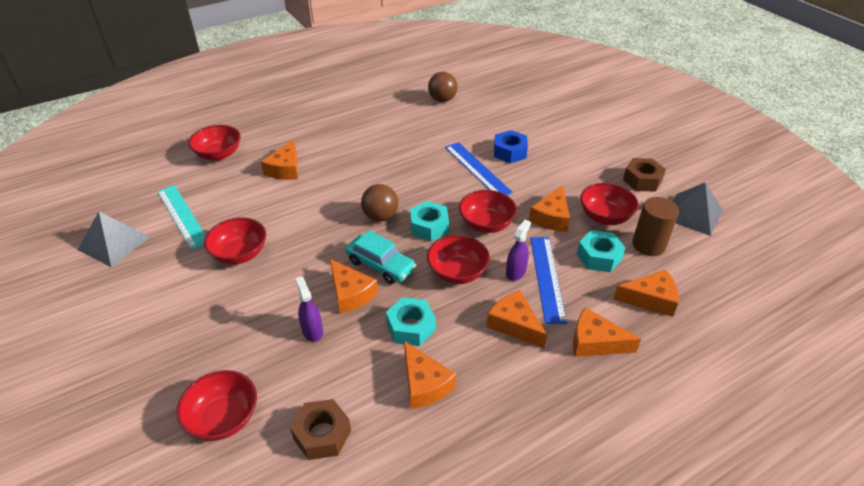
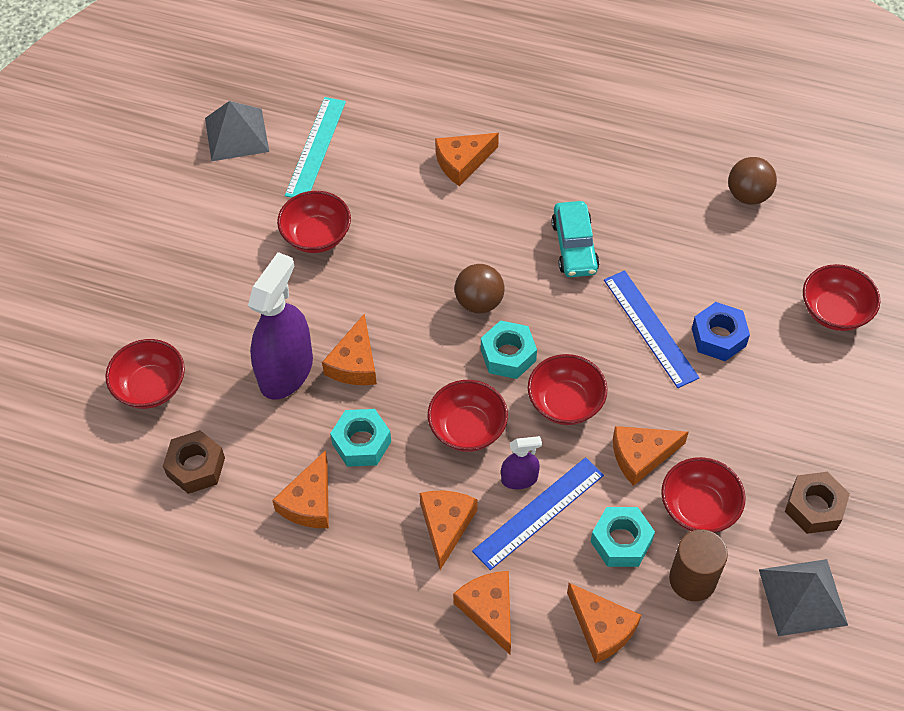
camera: 50 degrees right, 15 degrees up
(219, 154) = (423, 89): red bowl -> red bowl (834, 311)
(312, 331) = (286, 371): purple spray bottle -> purple spray bottle, size x2.07
(380, 265) = (413, 357): turquoise car -> turquoise car (574, 246)
(477, 169) = (650, 328): blue ruler -> blue ruler turned 45 degrees counterclockwise

